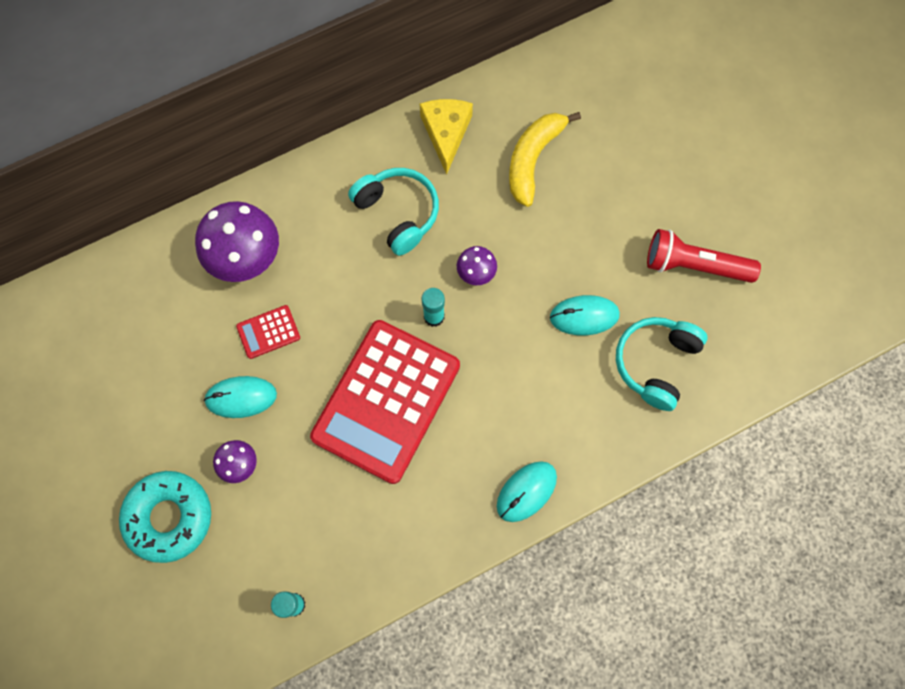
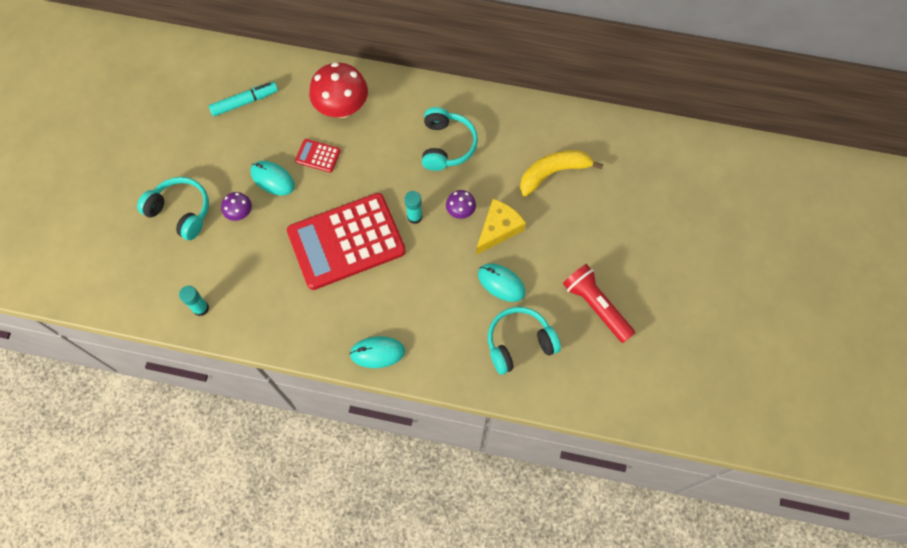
camera: 40 degrees right, 5 degrees down
(126, 336) = (244, 102): none -> turquoise marker
(169, 517) = (181, 211): turquoise donut -> turquoise headphones
(246, 258) = (342, 108): purple mushroom -> red mushroom
(446, 133) = (515, 121): yellow cheese -> yellow cheese (498, 229)

